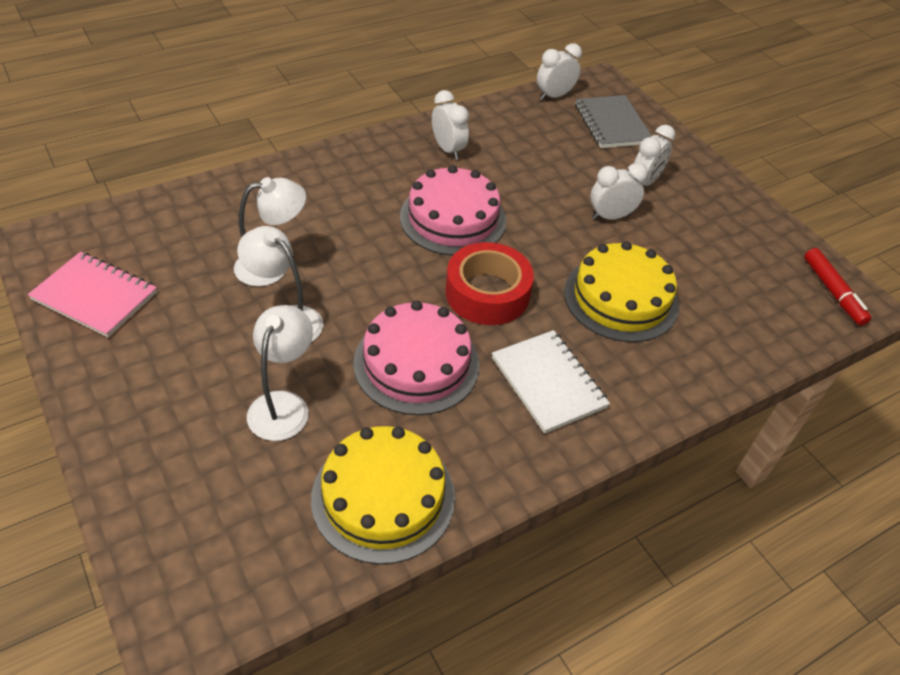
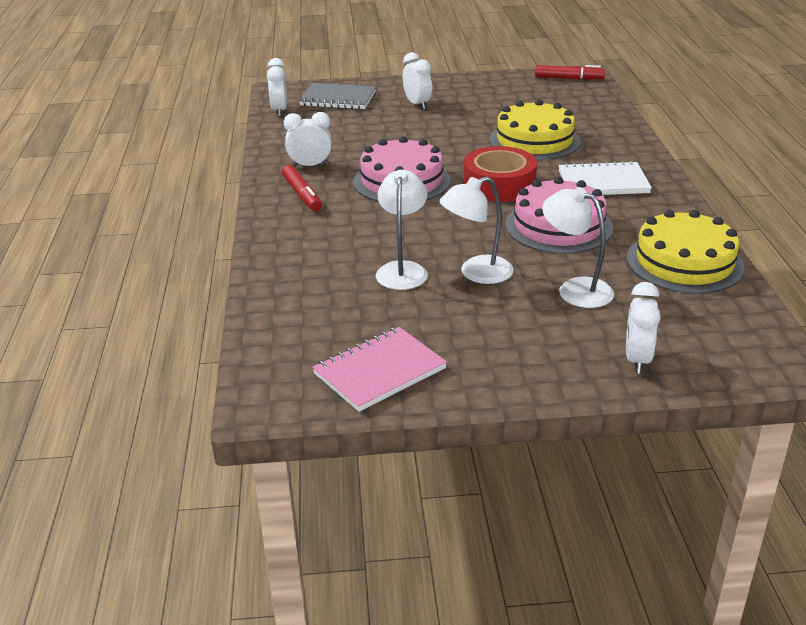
camera: 60 degrees left, 15 degrees down
(386, 162) = (302, 194): none -> red marker
(610, 216) = (446, 124): white clock -> white clock (637, 359)

